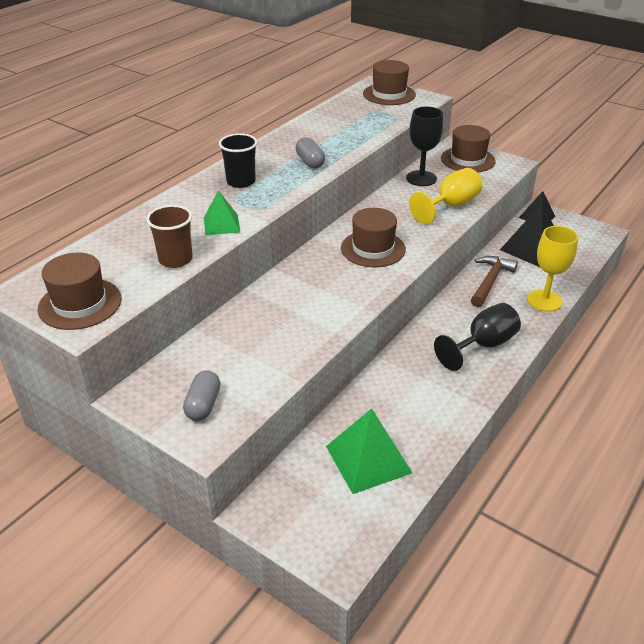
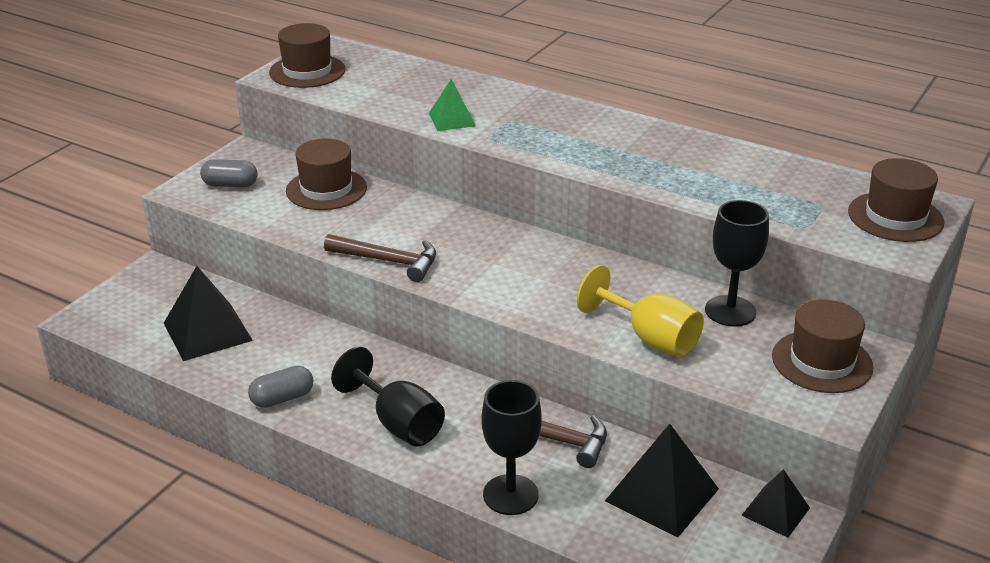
camera: 85 degrees right, 5 degrees down
(175, 259) = (380, 103): brown cup -> none
(241, 181) = (553, 122): black cup -> none
(310, 162) = (621, 161): grey capsule -> grey capsule (282, 398)
(356, 305) = (388, 261): none -> brown hammer
(368, 459) = (207, 331): green pyramid -> black pyramid
(373, 249) = (514, 270): brown hat -> brown hat (326, 189)
(544, 300) = (510, 495): yellow goblet -> black goblet

